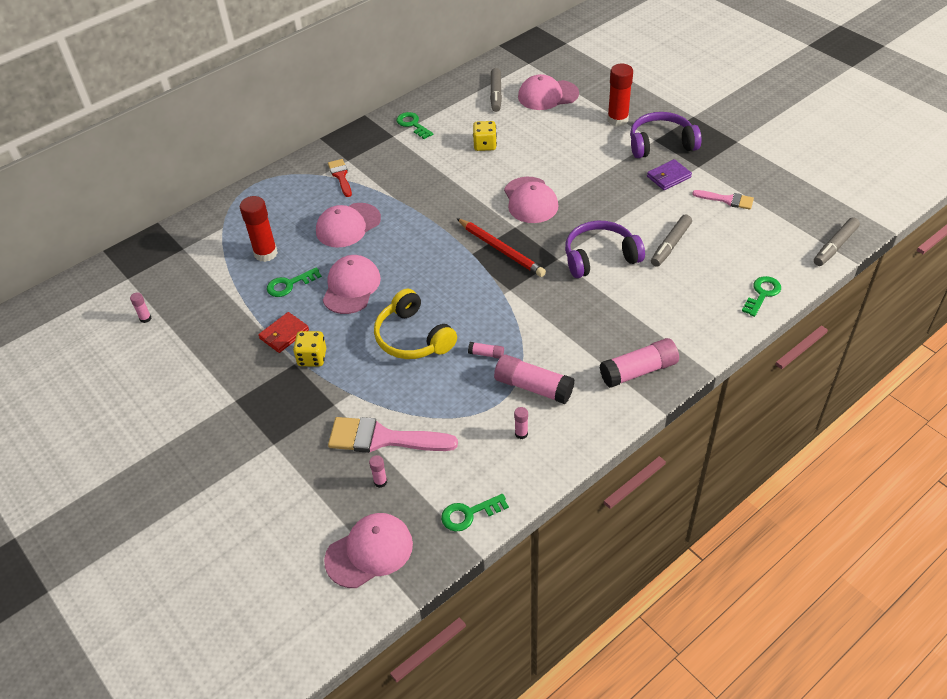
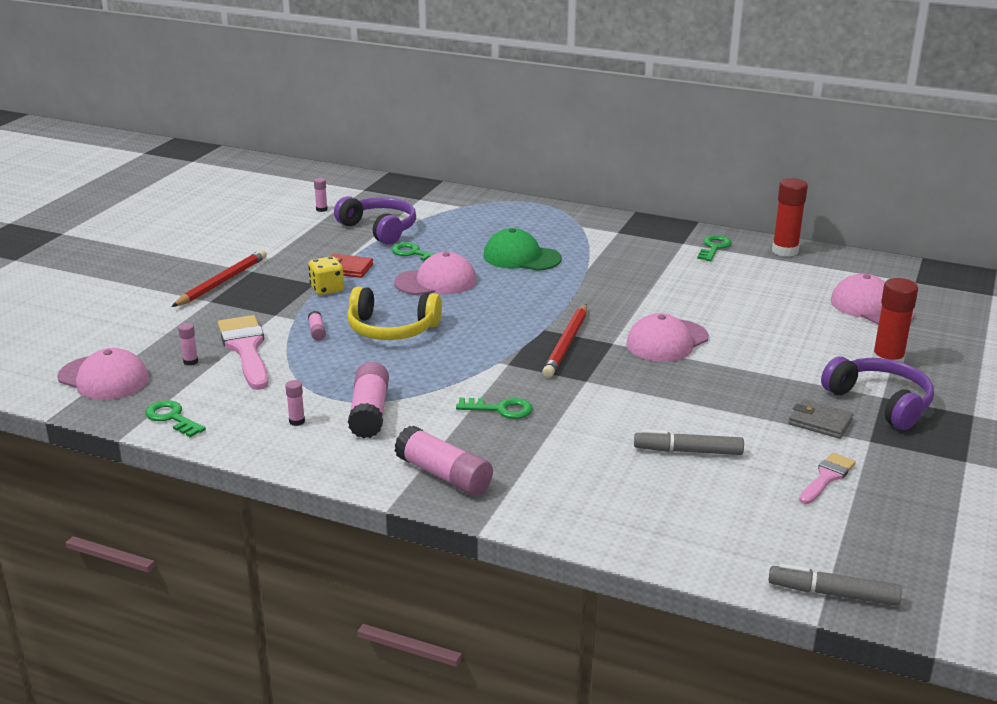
camera: 60 degrees right, 20 degrees down
(242, 426) = (222, 282): none -> red pencil
(266, 253) = (445, 232): red glue stick -> red glue stick (785, 251)
(341, 176) = (590, 235): red brush -> none
(348, 225) = (521, 257): pink cap -> green cap
(413, 337) = (391, 329): yellow headphones -> yellow headphones turned 105 degrees counterclockwise
(485, 145) = (730, 293): yellow dice -> none
(486, 354) = (398, 374): pink glue stick -> pink glue stick (317, 331)
(496, 94) = (828, 277): grey marker -> none
(600, 257) = (615, 407): purple headphones -> purple headphones (379, 229)
(668, 177) = (820, 422): purple wallet -> grey wallet
(727, 200) = (827, 477): pink brush -> pink brush turned 135 degrees counterclockwise
(762, 294) = (664, 544): green key -> green key (500, 409)

